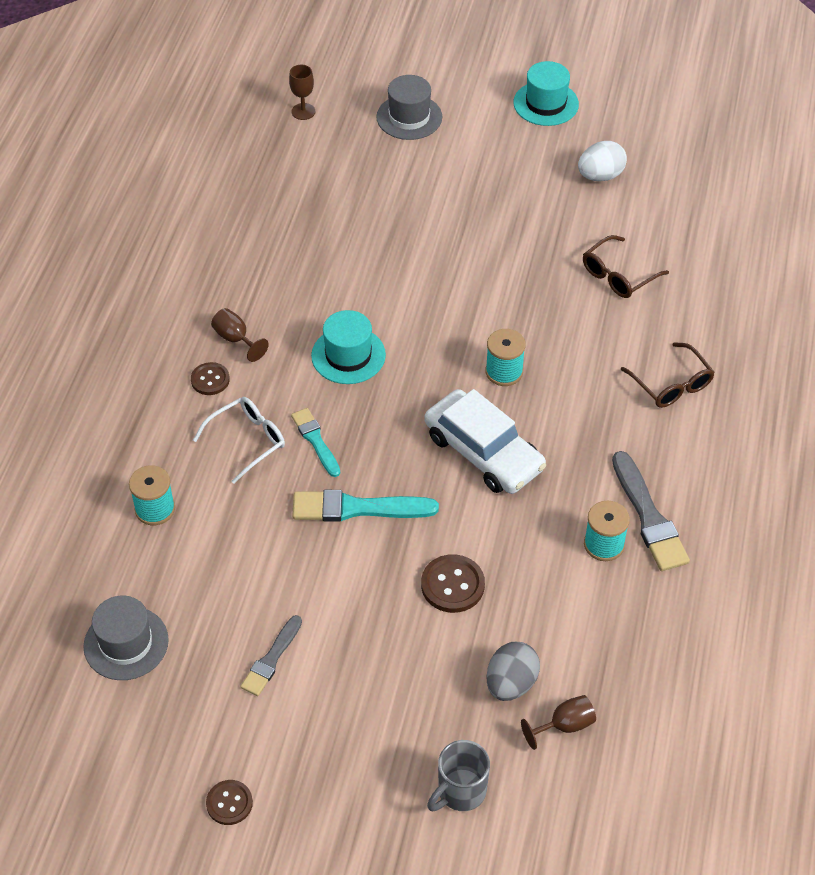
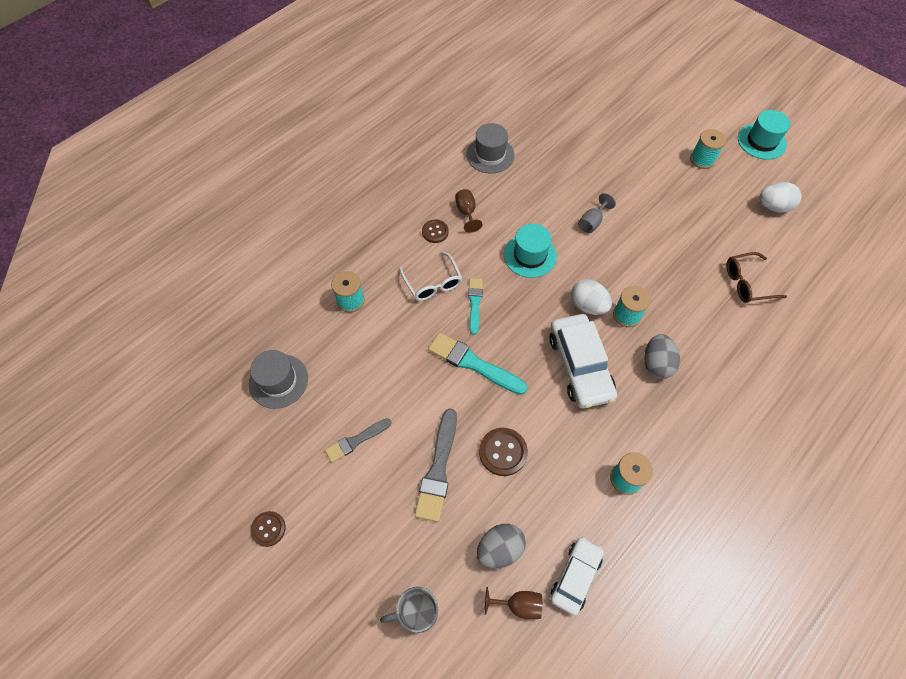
camera: 30 degrees right, 10 degrees up
(247, 441) = (432, 283): white glasses -> white glasses turned 75 degrees clockwise
(303, 111) = (596, 85): brown goblet -> none
(400, 283) = (592, 222): none -> grey goblet
(409, 117) = (662, 114): grey hat -> grey hat (490, 155)
(453, 381) = (588, 305): none -> white egg
(488, 154) = (702, 160): none -> turquoise spool
(568, 409) = (656, 363): none -> grey egg
(608, 667) = (575, 576): none -> white car
(649, 517) = (670, 475): grey brush -> grey brush (438, 469)
(671, 384) = (743, 381): brown glasses -> none

